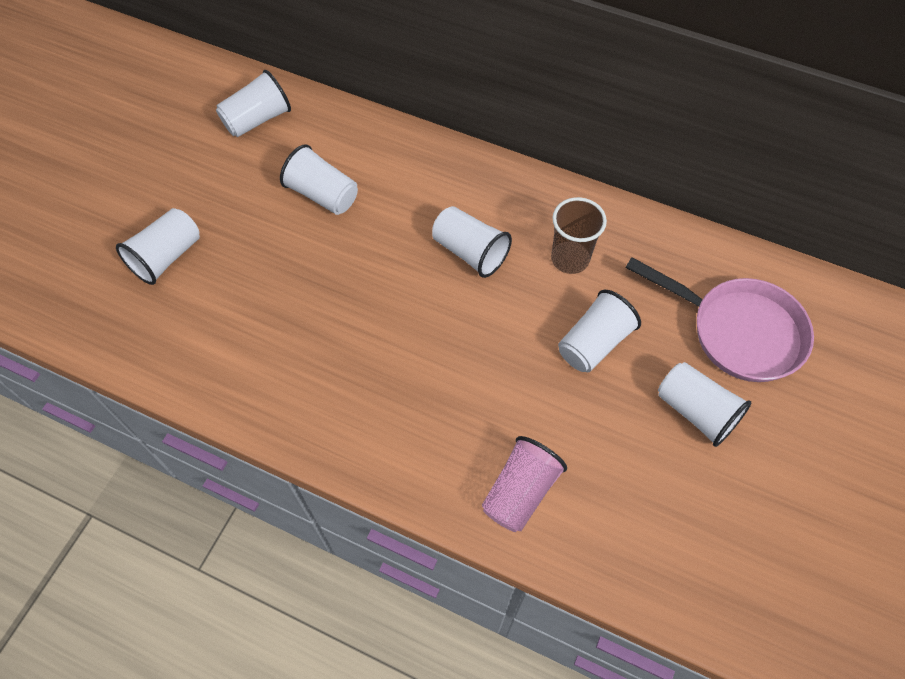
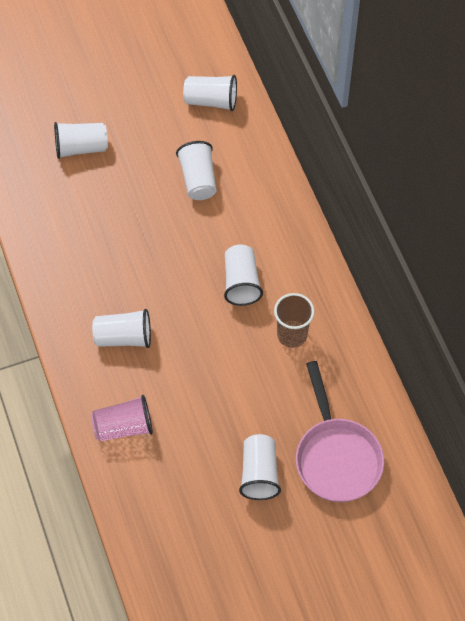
camera: 45 degrees right, 0 degrees up
(594, 343) = (249, 391): white cup -> white cup (124, 337)

